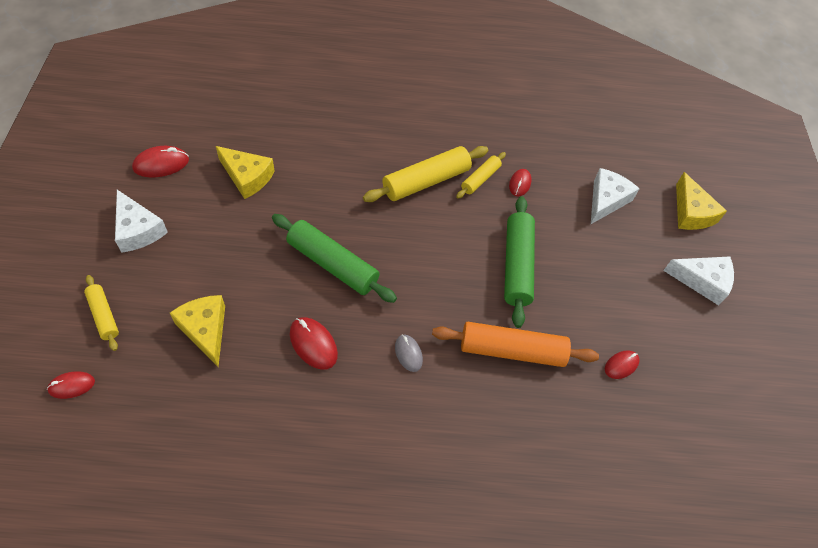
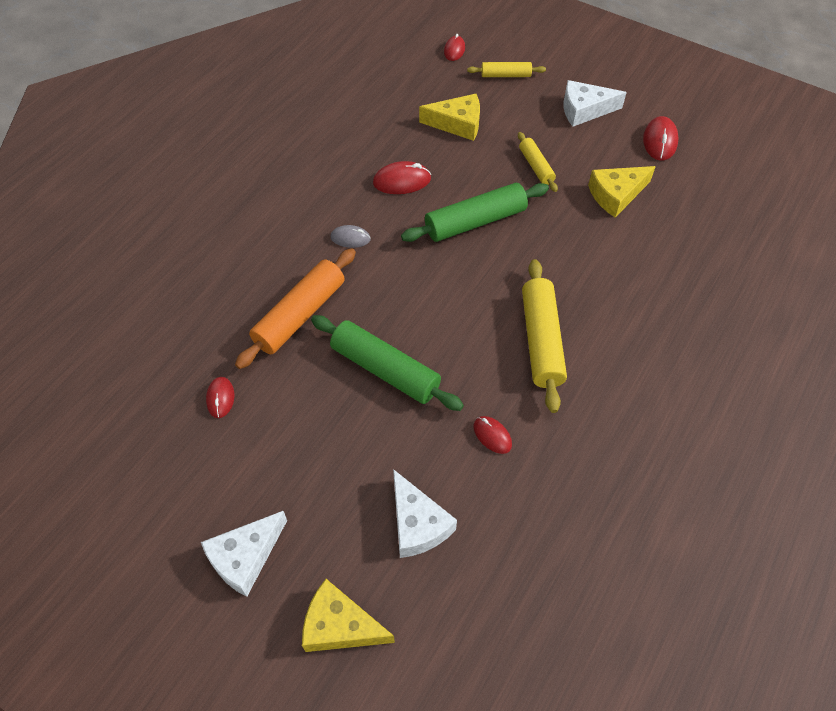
camera: 125 degrees right, 0 degrees up
(480, 179) = (519, 396): yellow rolling pin -> yellow rolling pin (536, 166)

